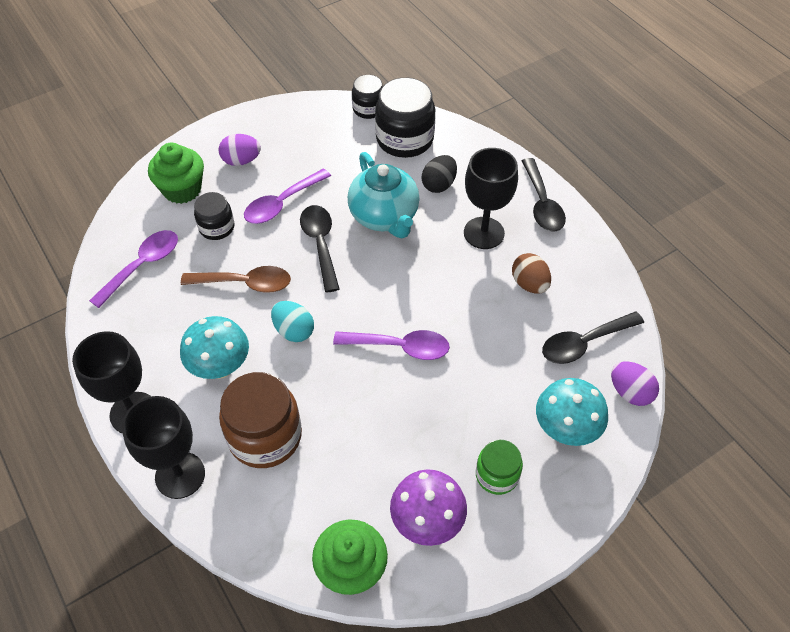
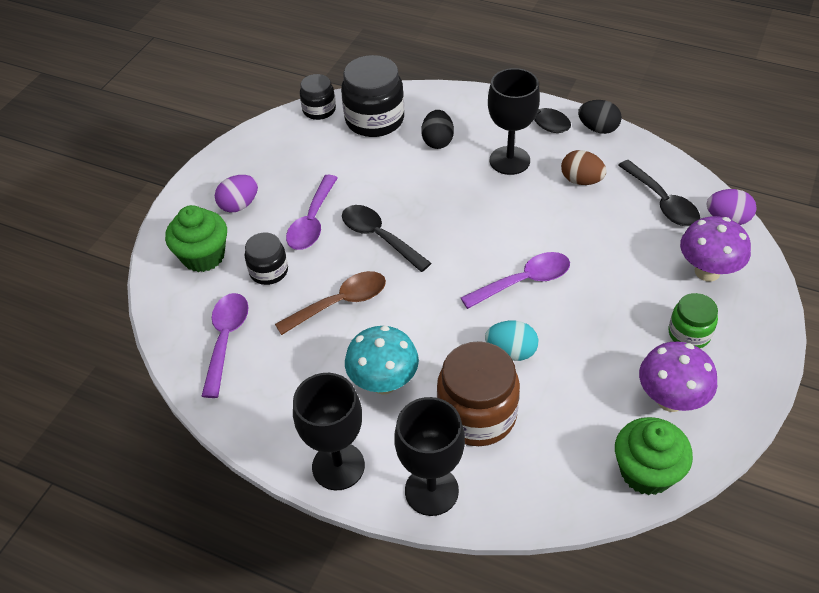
camera: 30 degrees left, 5 degrees down
(294, 331) = (421, 317): turquoise egg -> turquoise egg (511, 352)
(384, 217) = (415, 188): turquoise teapot -> none
(565, 430) = (707, 271): turquoise mushroom -> purple mushroom
(584, 343) = (662, 202): black spoon -> black spoon turned 60 degrees counterclockwise
(588, 244) = (598, 129): none -> black egg

